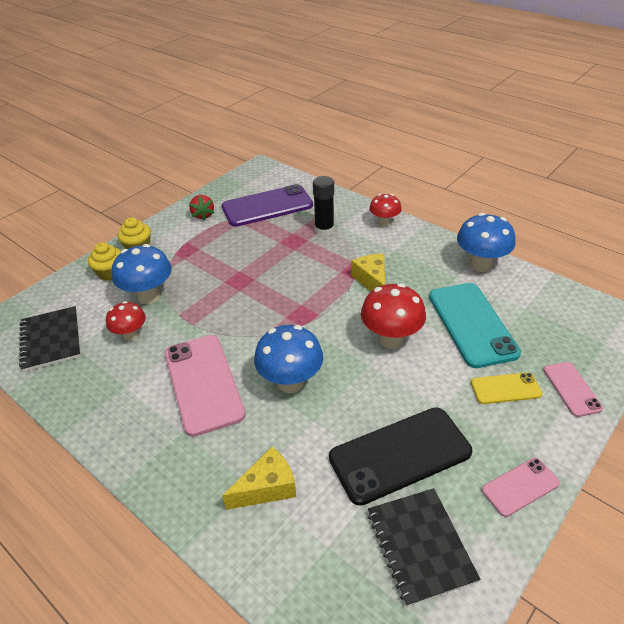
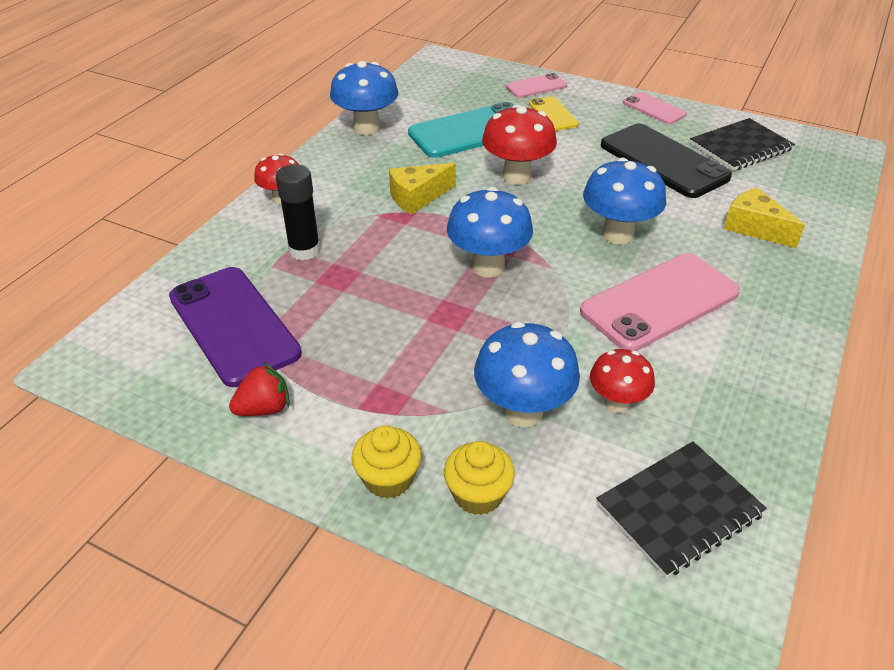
camera: 105 degrees left, 0 degrees up
(279, 303) = (488, 266): none -> blue mushroom

